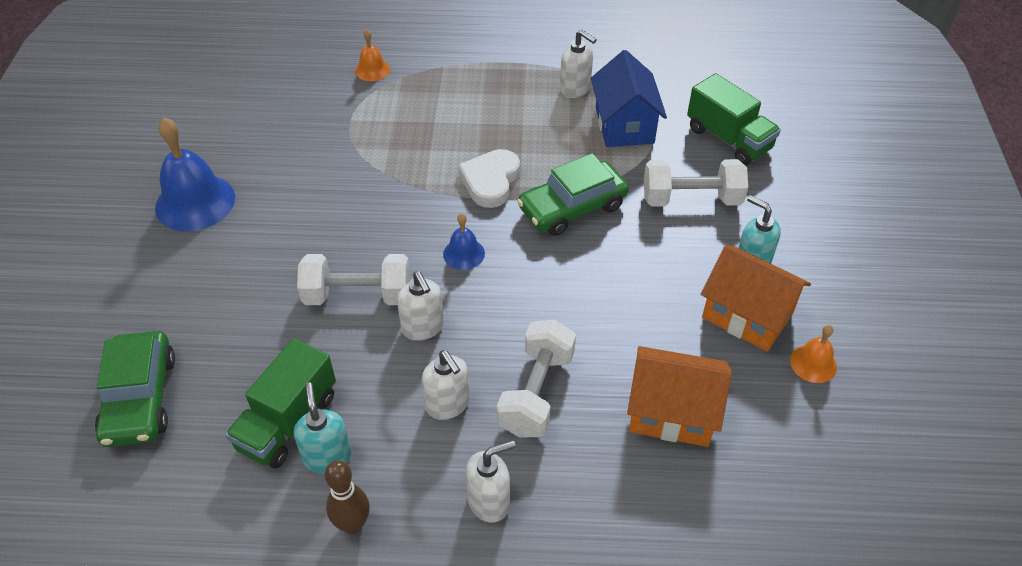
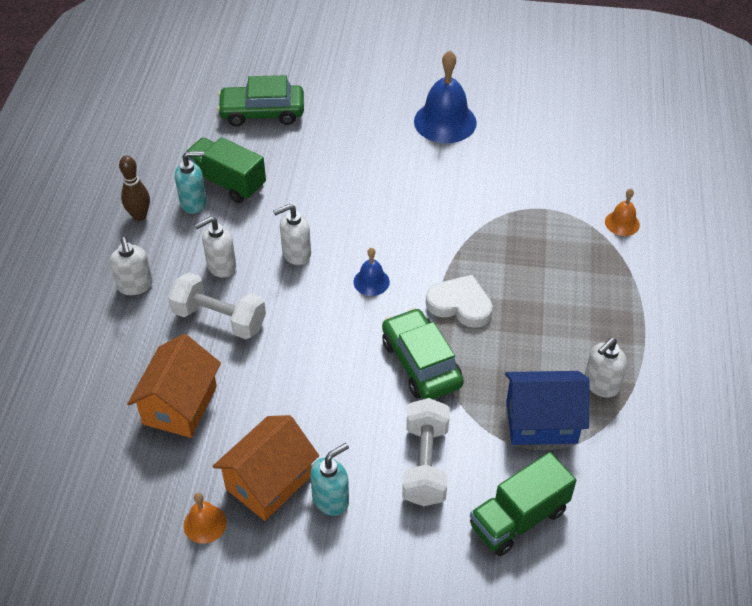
camera: 95 degrees right, 0 degrees up
(358, 295) = (334, 216): white dumbbell -> none

